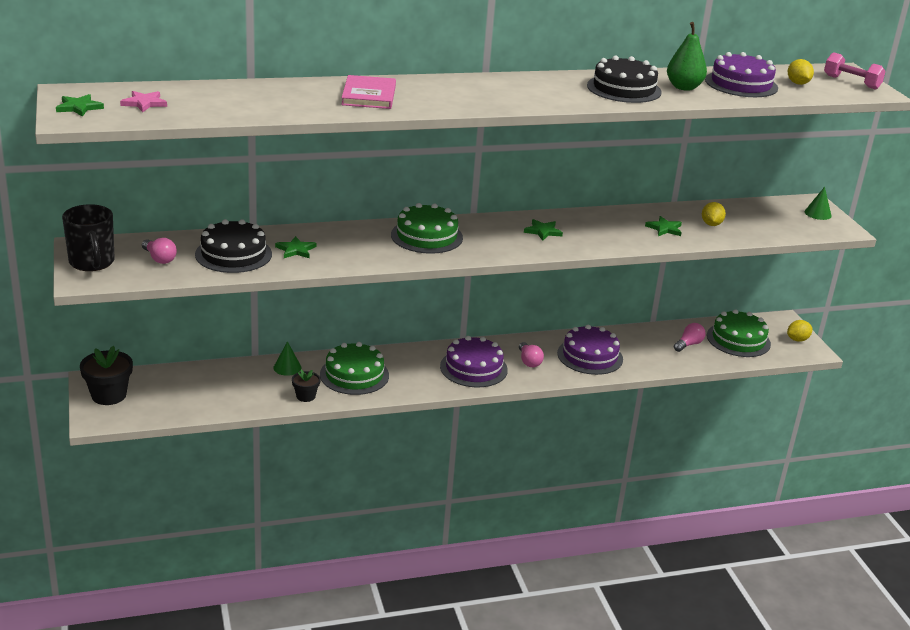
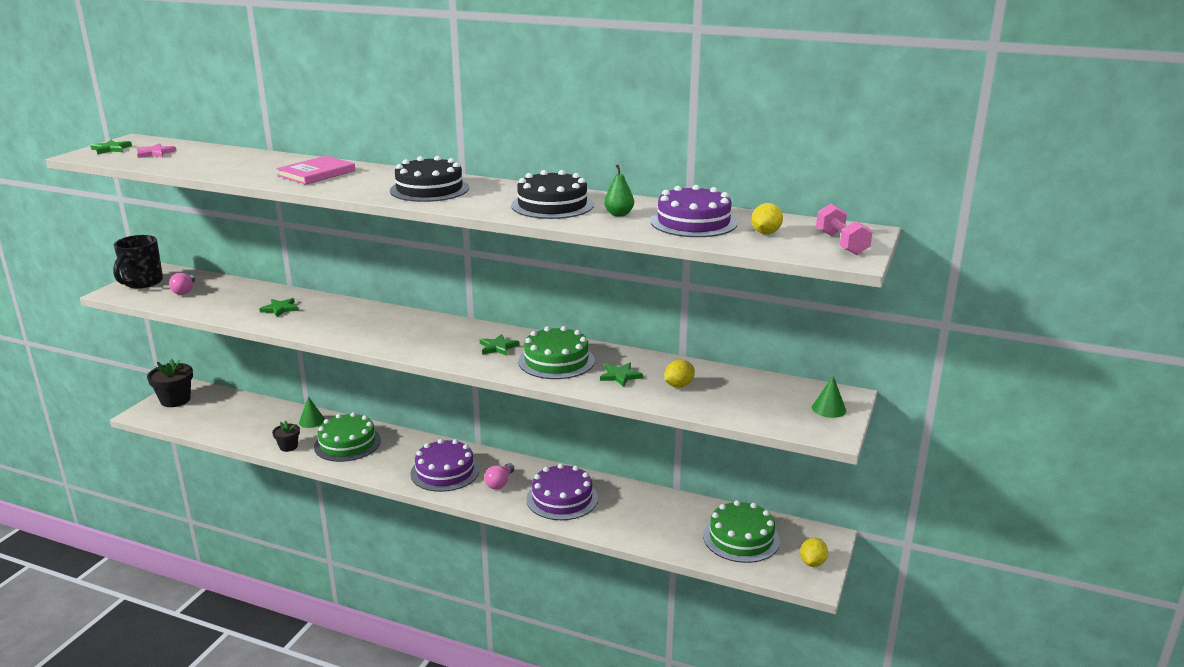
camera: 40 degrees right, 5 degrees down
(233, 254) = (234, 300): black cake -> black cake (429, 189)
(426, 236) = (394, 325): green cake -> green cake (556, 361)
(683, 87) = (619, 214): green pear -> green pear, size x0.66
(688, 344) = (678, 523): pink light bulb -> none
(797, 339) = (812, 563): yellow lemon -> yellow lemon turned 75 degrees counterclockwise

